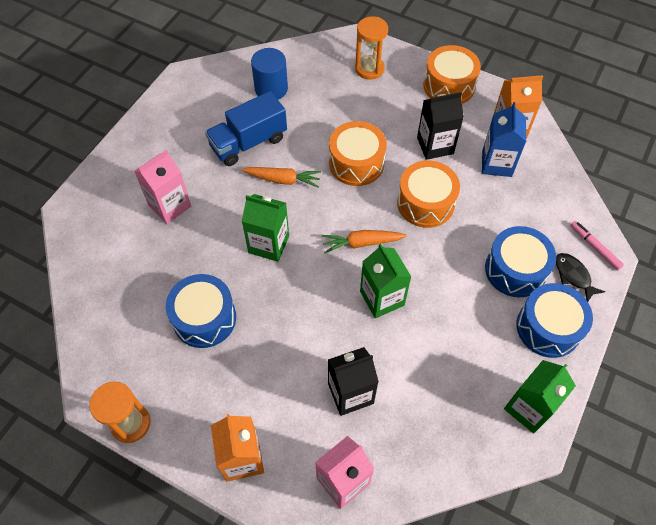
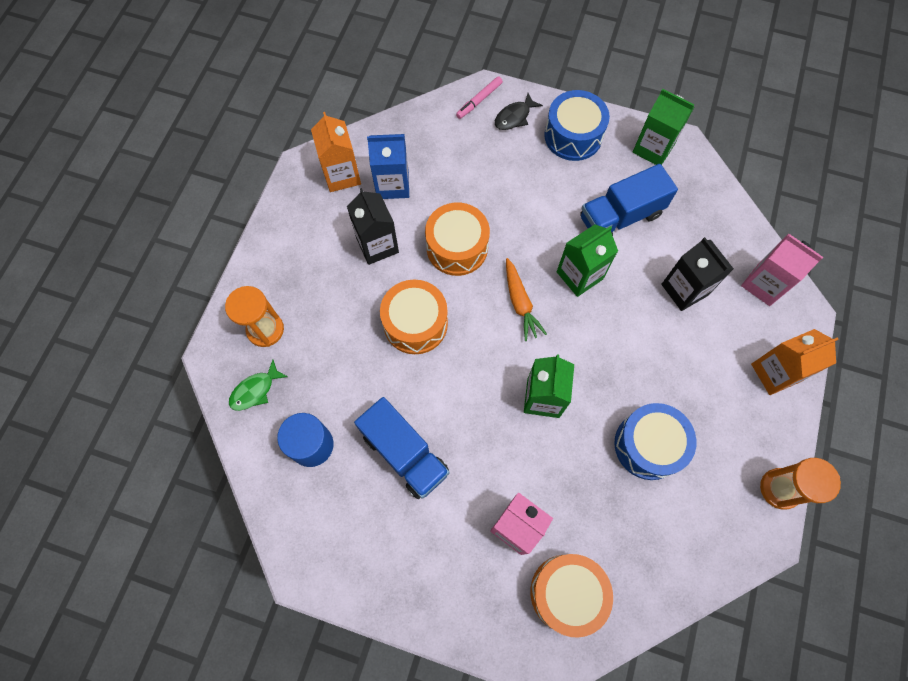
camera: 100 degrees left, 10 degrees up
(283, 180) = (453, 400): orange carrot -> none
(321, 60) = (255, 390): none -> green fish
(444, 352) = (620, 216): none -> blue truck
(449, 86) = (285, 238): orange drum -> orange drum (567, 593)
(515, 270) = (519, 163): blue drum -> none

